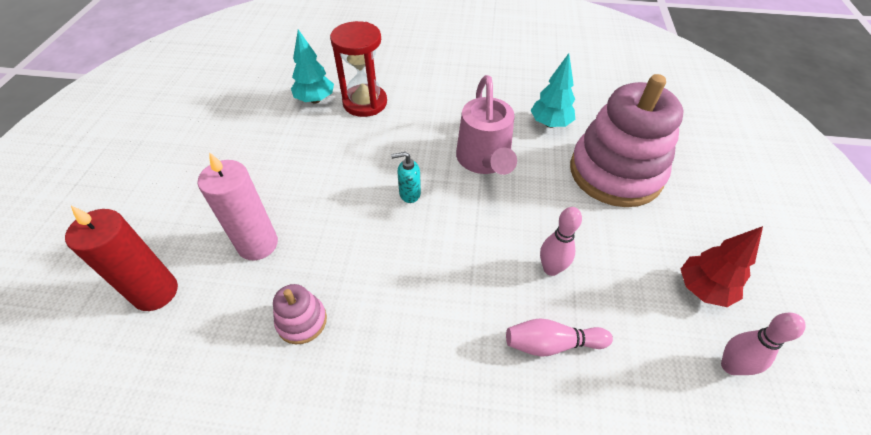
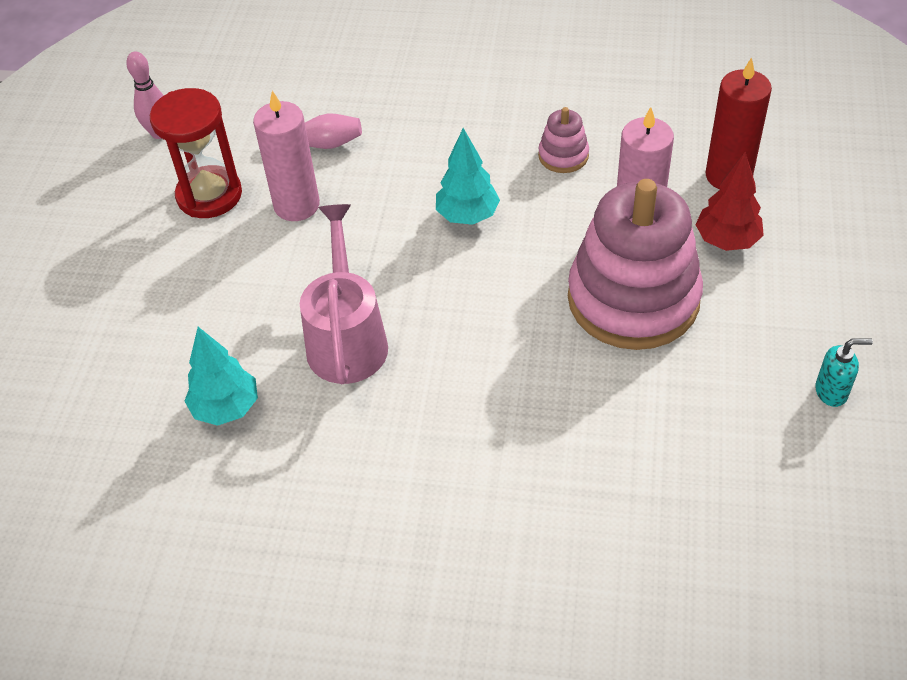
camera: 175 degrees left, 0 degrees up
(315, 100) = (631, 456): turquoise tree -> turquoise tree (467, 216)
(365, 103) = (540, 450): red hourglass -> red hourglass (209, 195)
(409, 194) = (457, 287): turquoise soap dispenser -> turquoise soap dispenser (831, 392)
(551, 269) = (296, 205): pink bowling pin -> pink candle
(615, 173) = (164, 322): pink stacking toy -> pink stacking toy (633, 299)
(702, 289) = (142, 190): red tree -> red tree (726, 241)

